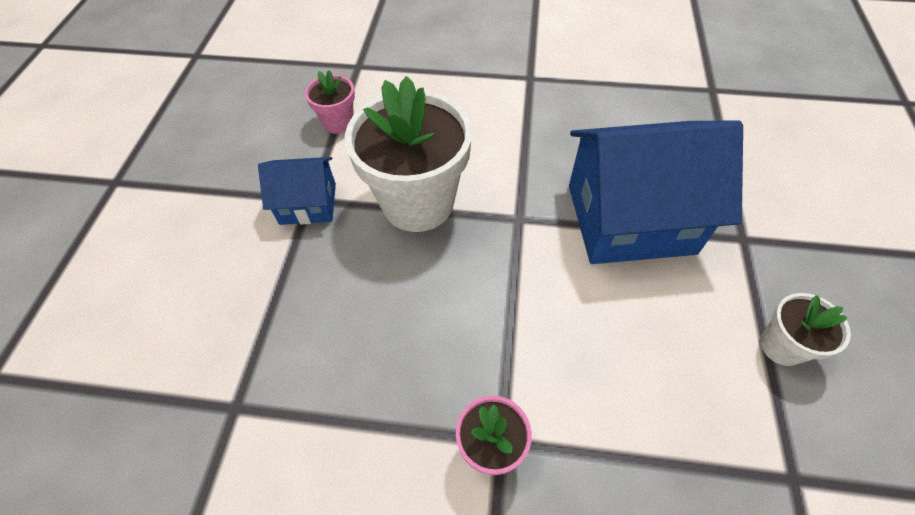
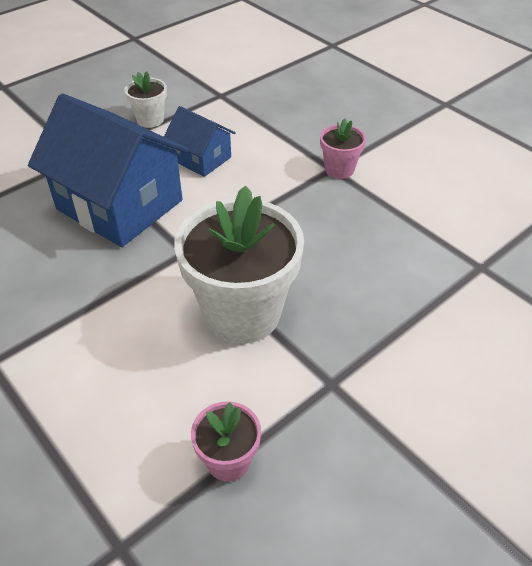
camera: 140 degrees left, 10 degrees down
(308, 204) = (336, 379): blue house -> blue house (201, 158)

